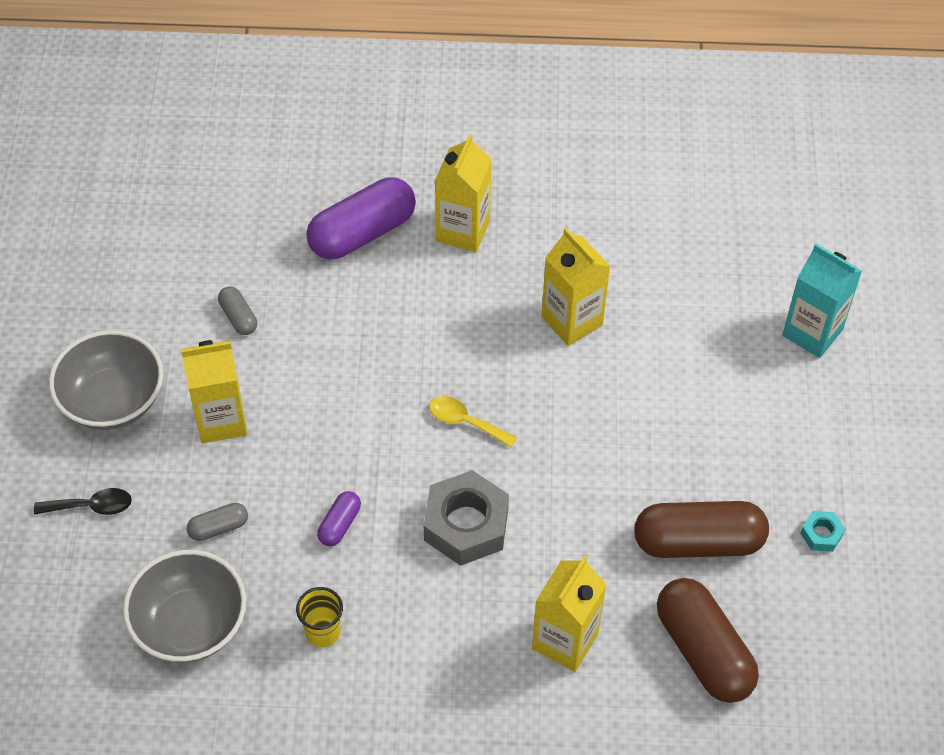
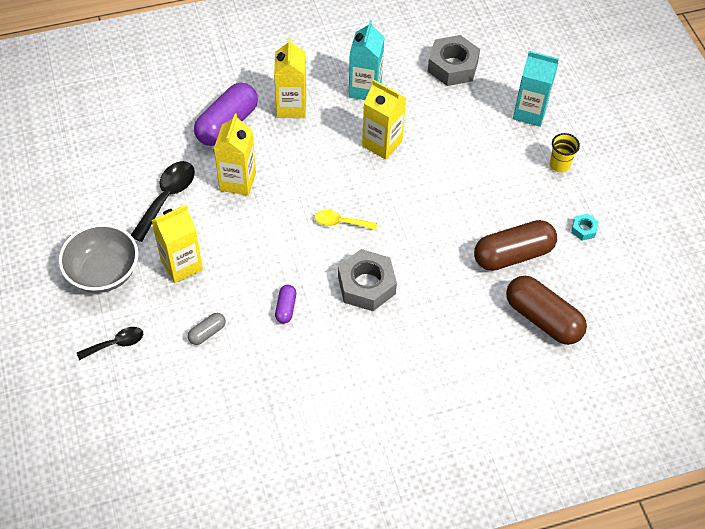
camera: 20 degrees left, 0 degrees up
(190, 624) = (213, 399): grey bowl -> none
(238, 317) = (167, 197): grey capsule -> black spoon
(323, 632) = (302, 378): yellow cup -> yellow cup (559, 165)
(565, 641) = (457, 338): yellow carton -> yellow carton (237, 181)
(579, 232) = (365, 89): none -> turquoise carton
(724, 231) = (452, 66): none -> grey nut

